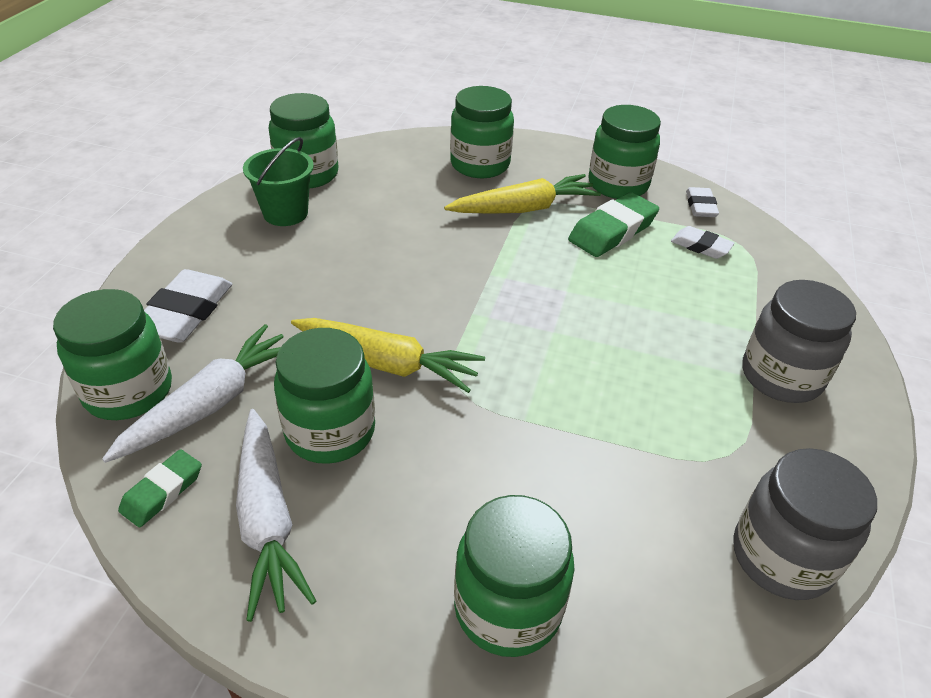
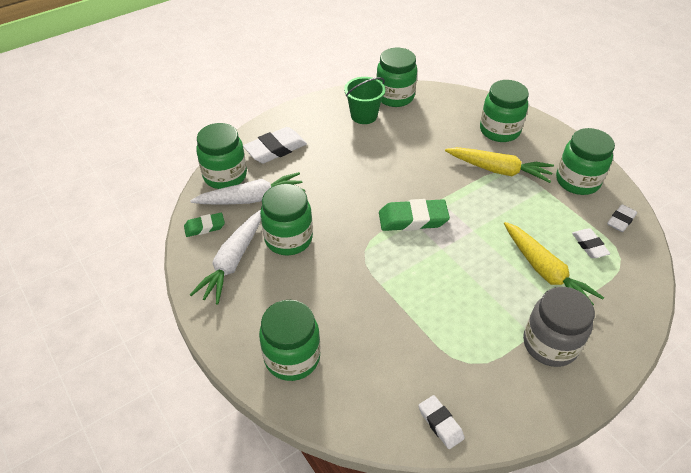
camera: 40 degrees right, 5 degrees up
(387, 363) = (342, 220): yellow carrot -> yellow carrot (545, 272)
(612, 231) = (540, 209): green eraser -> green eraser (413, 219)
(781, 557) = (440, 423): grey jar -> white eraser

